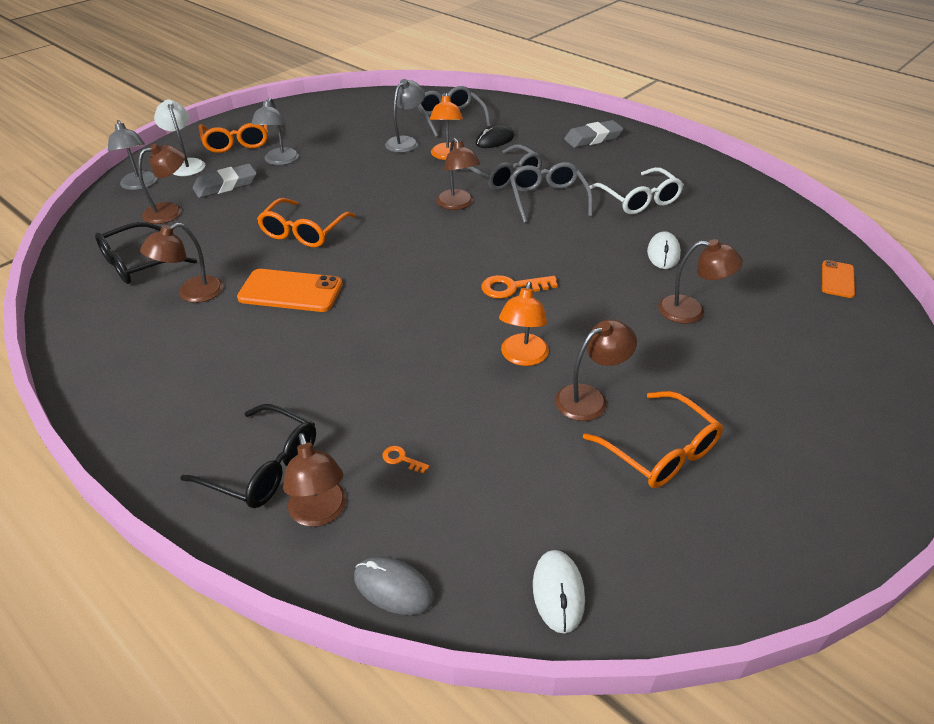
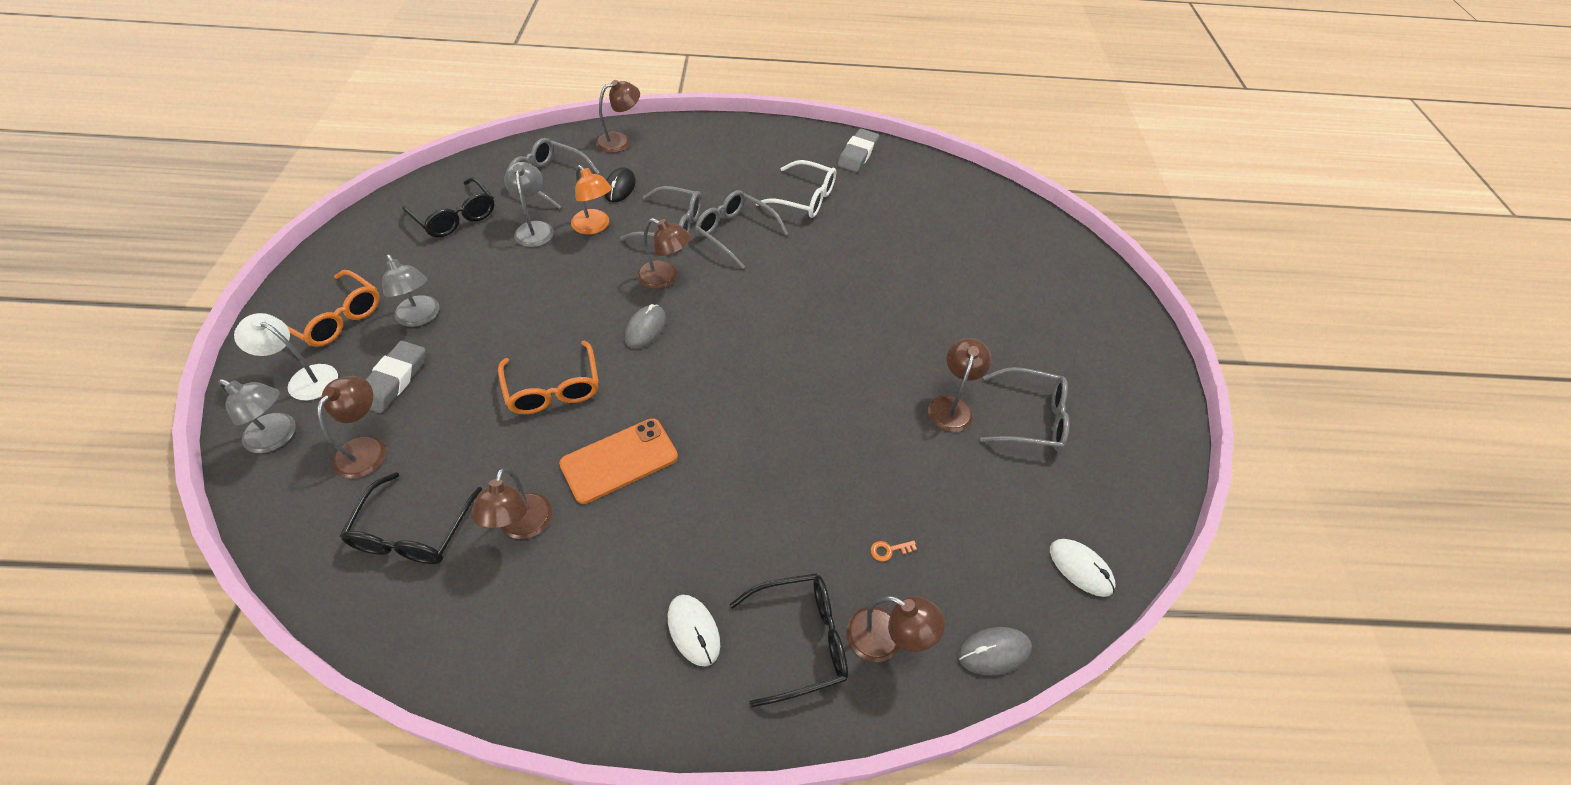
camera: 45 degrees left, 10 degrees up
(365, 118) = (455, 217): none -> black glasses
(405, 227) = (645, 328): none -> grey mouse
(512, 287) = (800, 340): orange key -> none
(522, 357) = (875, 401): orange lamp -> none
(593, 138) = (704, 147): grey eraser -> grey eraser (857, 154)
(660, 451) = (1031, 418): orange glasses -> grey glasses
(663, 253) = (871, 243): white mouse -> white mouse (693, 630)
(691, 311) = (938, 287): brown lamp -> brown lamp (620, 141)
(837, 279) = (994, 207): orange phone -> none

